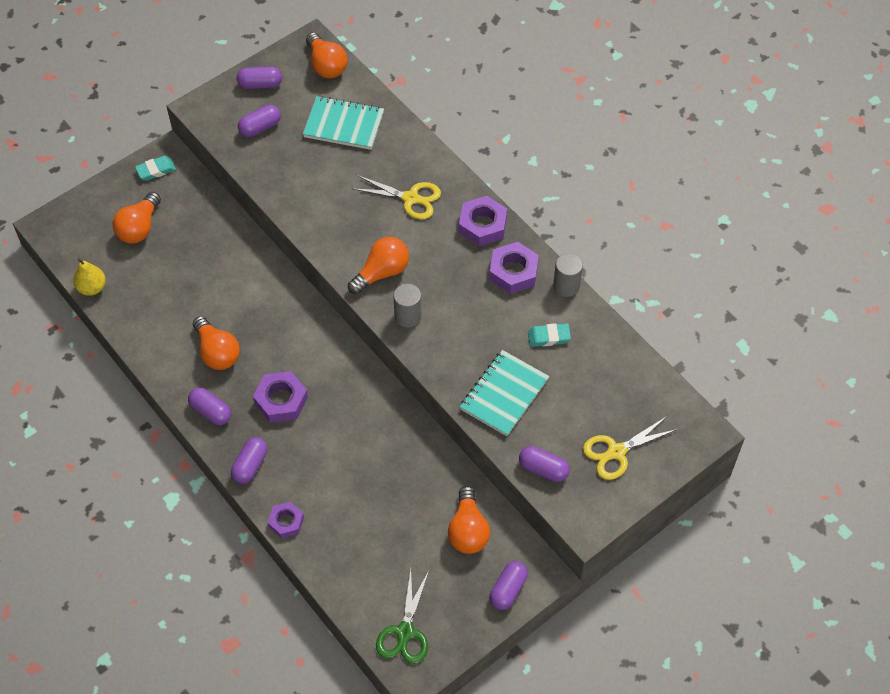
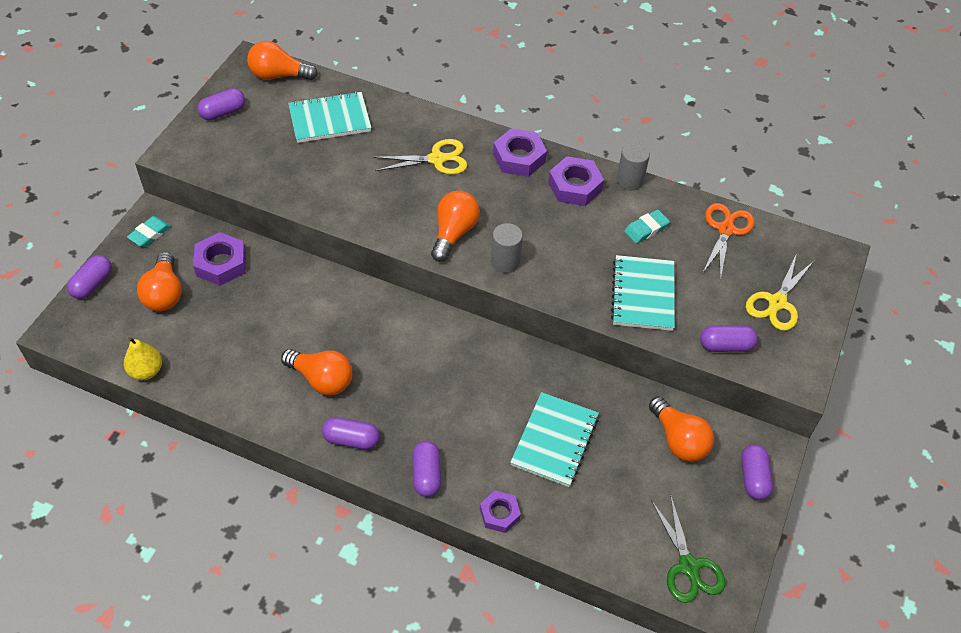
camera: 30 degrees left, 5 degrees down
(260, 127) = (247, 149): purple capsule -> purple capsule (92, 284)
(281, 400) = (417, 398): purple nut -> purple nut (221, 264)
(326, 65) = (279, 75): orange light bulb -> orange light bulb turned 150 degrees clockwise
(366, 485) = (555, 441): none -> turquoise notebook
(620, 367) = (725, 230): none -> orange scissors

